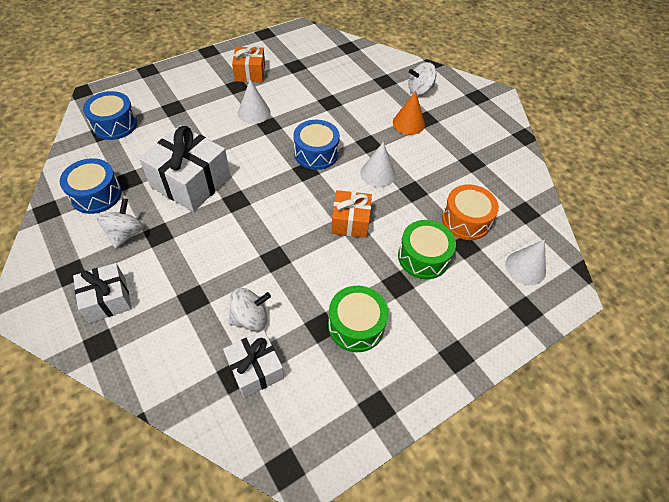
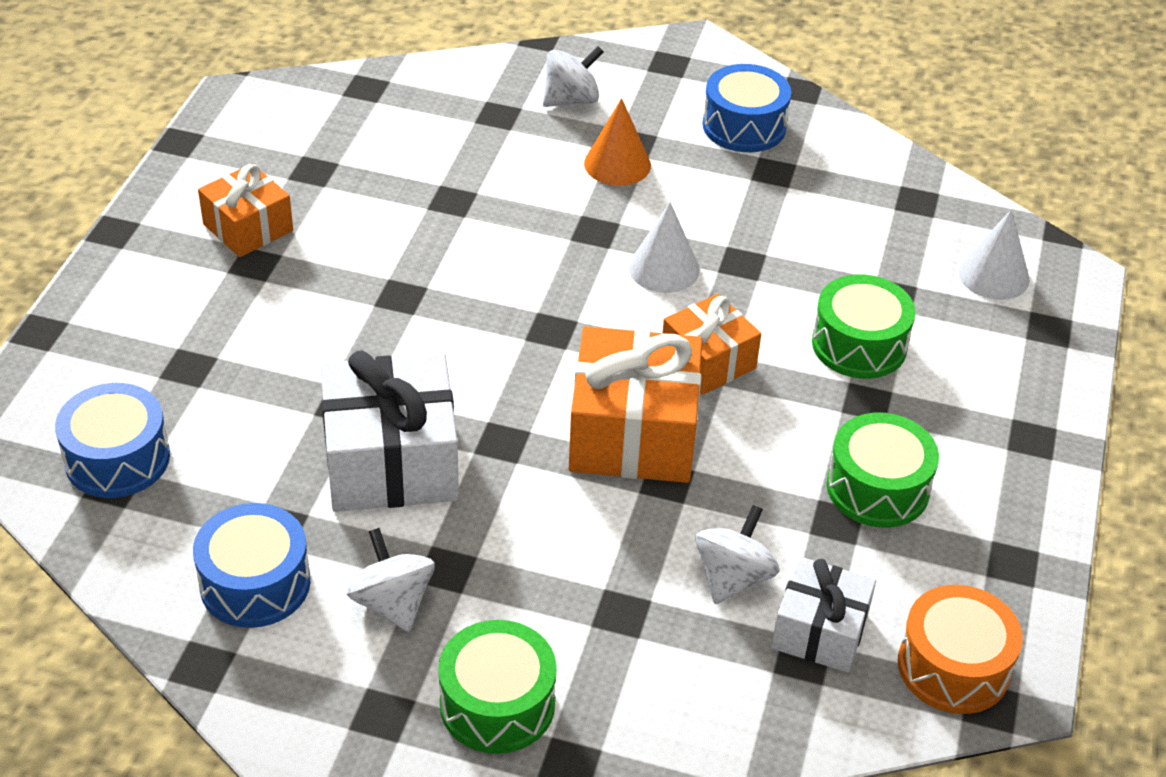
camera: 40 degrees left, 10 degrees down
(107, 299) = (497, 704): white gift -> green drum
(254, 112) = (347, 290): white cone -> none
(286, 230) = (633, 433): none -> orange gift
(316, 153) = (534, 294): blue drum -> blue drum (744, 126)
(420, 90) = (571, 100): white spinning top -> white spinning top turned 150 degrees counterclockwise
(465, 220) = (856, 260): orange drum -> orange drum (953, 667)

